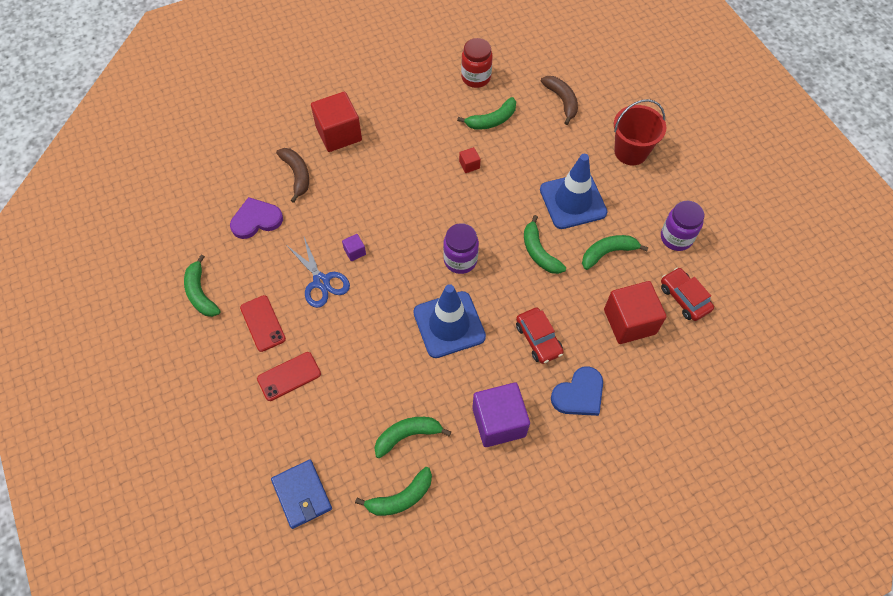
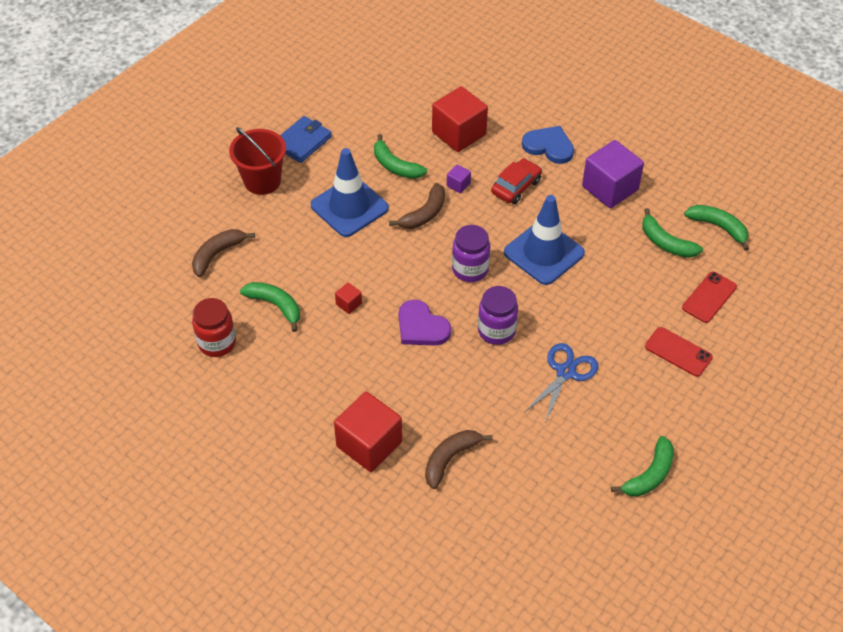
camera: 115 degrees left, 10 degrees down
(256, 220) = (532, 469): purple heart -> purple heart (421, 327)
(263, 323) = (643, 400): red phone -> red phone (709, 297)
(302, 494) = (768, 293): blue wallet -> blue wallet (302, 142)
(355, 252) = (514, 359): purple cube -> purple cube (458, 185)
(539, 252) = (424, 214): green banana -> brown banana
(676, 238) = (350, 125): purple jar -> purple jar (496, 331)
(684, 298) = (412, 106): red car -> none

